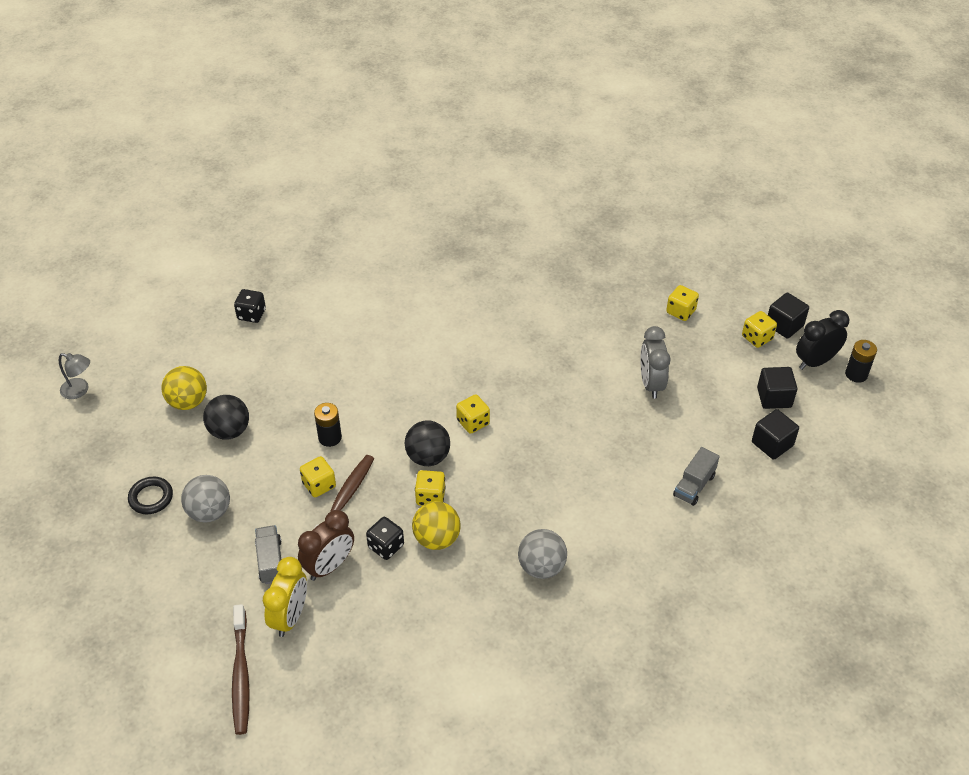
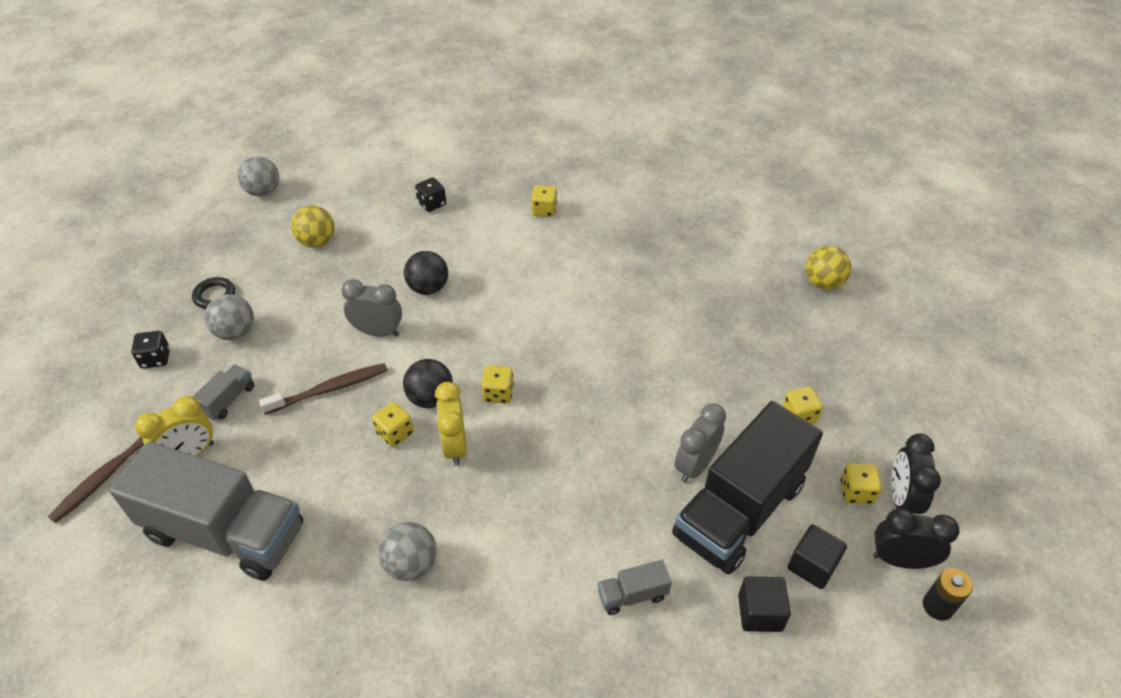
camera: 40 degrees right, 0 degrees up
(80, 390) = (263, 192): grey lamp -> grey ball
(229, 431) = (318, 281): black ball -> black ball (428, 288)
(319, 485) = (328, 364): yellow dice -> yellow dice (544, 210)
(329, 566) = (260, 435): brown clock -> none
(330, 437) = (378, 332): black battery -> grey clock
(386, 546) = (316, 449): black dice -> black dice (156, 358)
(387, 643) = (225, 532): none -> grey truck
(437, 539) = (359, 473): yellow ball -> yellow ball (823, 283)
(483, 476) = (454, 446): none -> yellow clock
(704, 393) = (739, 510): none -> black truck
(784, 325) = (901, 499): black cube -> black clock

